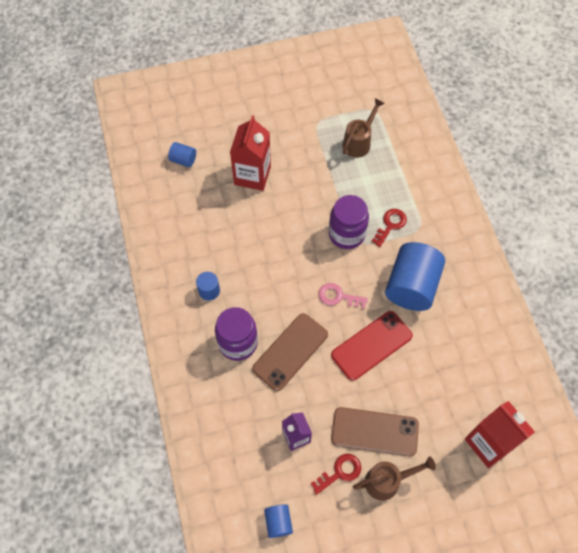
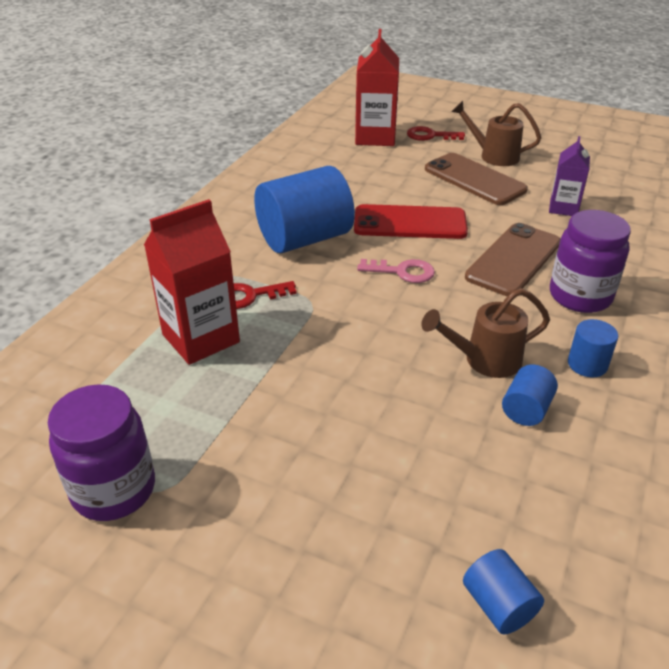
camera: 140 degrees left, 25 degrees down
(252, 175) = (377, 478): red carton -> red carton (201, 338)
(278, 522) = (627, 177): blue cylinder -> blue cylinder (526, 409)
(290, 351) = (514, 260): brown phone -> brown phone turned 45 degrees counterclockwise
(338, 296) = (402, 272): pink key -> pink key turned 45 degrees counterclockwise
(340, 472) = (536, 175): red key -> red key (430, 136)
(346, 234) = (317, 318): purple jar -> purple jar (114, 490)
(359, 142) = (144, 412): brown watering can -> brown watering can (485, 360)

